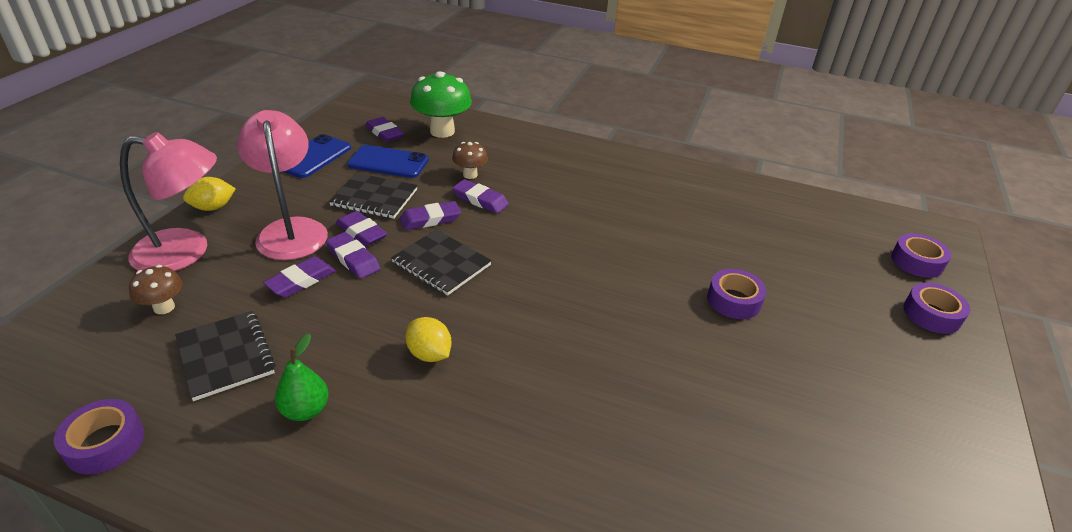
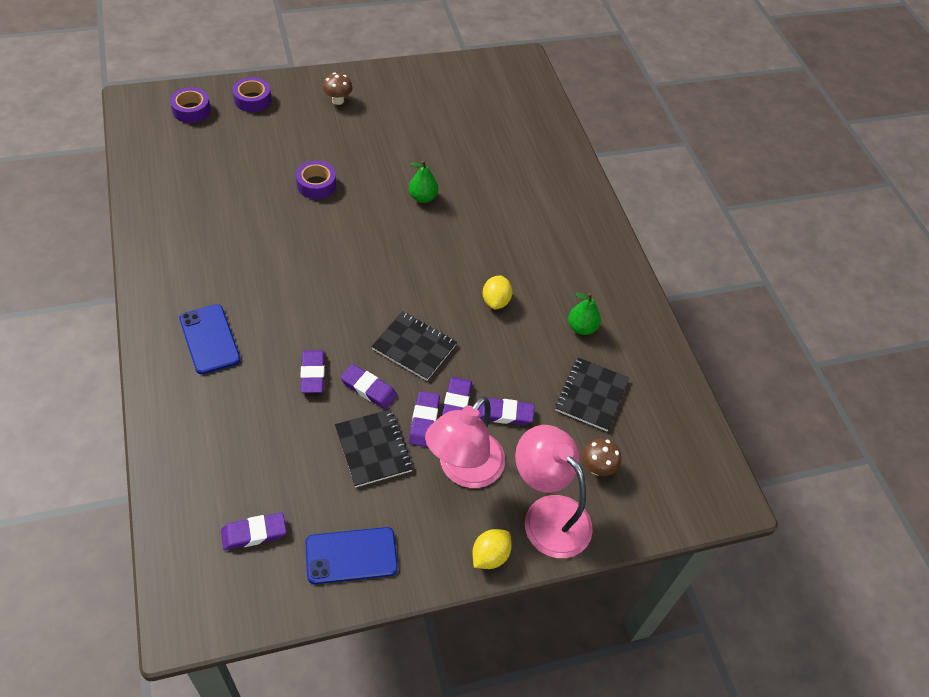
camera: 130 degrees left, 15 degrees up
(105, 443) = (680, 394): purple tape -> none
(213, 207) = (490, 556): yellow lemon -> yellow lemon turned 75 degrees counterclockwise
(384, 133) = (254, 533): purple eraser -> purple eraser turned 60 degrees clockwise
(388, 162) = (309, 483): blue phone -> blue phone (209, 339)
(441, 264) = (414, 347): black notebook -> black notebook turned 60 degrees counterclockwise
(442, 131) = (210, 483): green mushroom -> none
(470, 175) = (278, 405): brown mushroom -> brown mushroom (338, 100)
(654, 382) = (422, 197): none -> green pear

